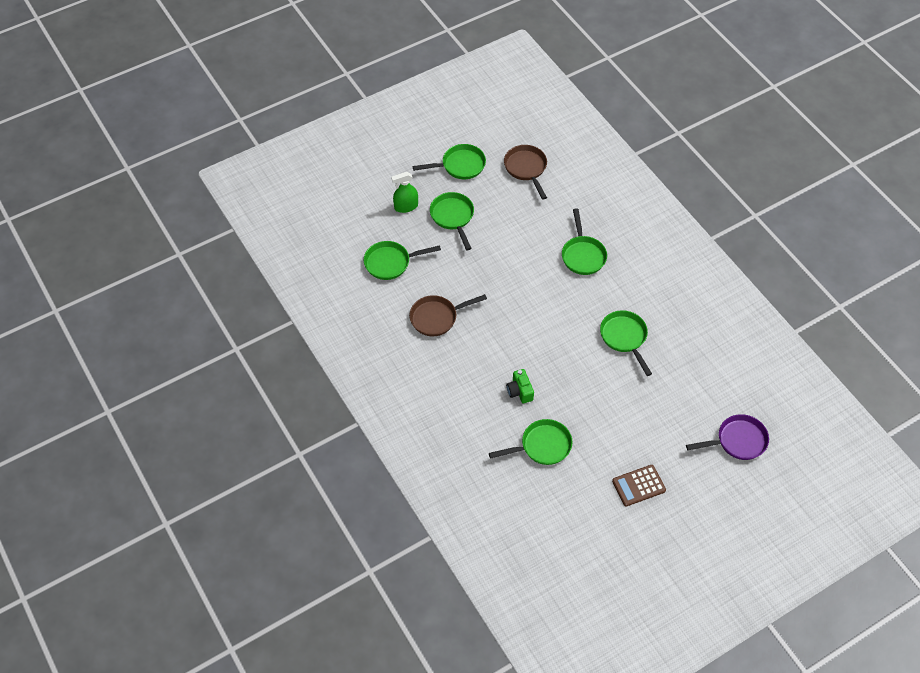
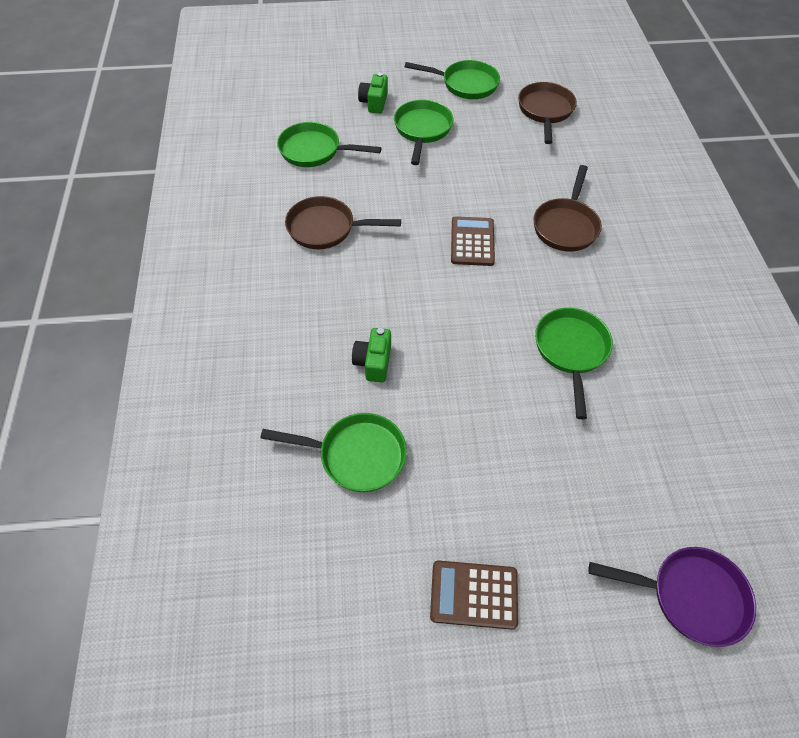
camera: 25 degrees right, 0 degrees up
(406, 206) = (374, 103): green spray bottle -> green camera
(532, 290) = (472, 242): none -> brown calculator
(583, 255) = (566, 226): green pan -> brown pan

